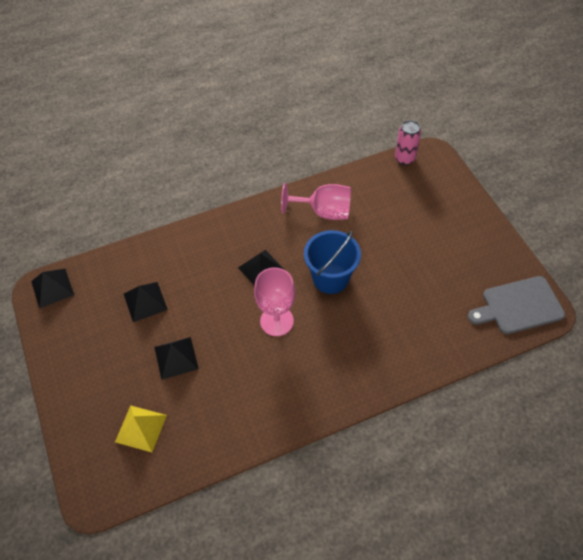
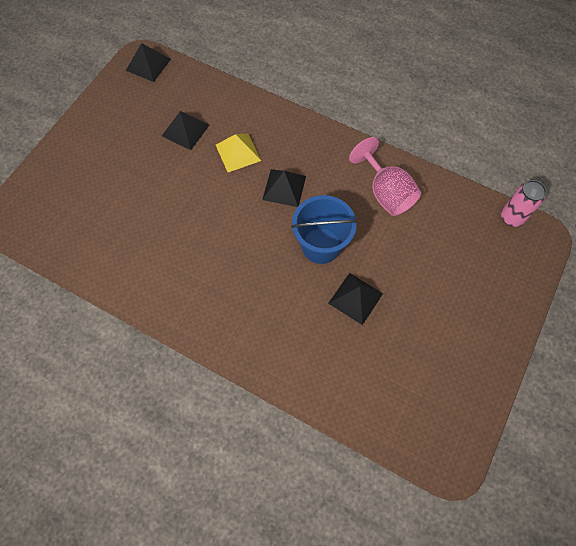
camera: 50 degrees right, 10 degrees up
(141, 428) = (78, 208): yellow pyramid -> yellow pyramid (238, 152)
(176, 358) = (154, 187): black pyramid -> black pyramid (355, 298)
(276, 321) = (244, 234): pink goblet -> none
(518, 306) = (433, 431): grey cutting board -> none

